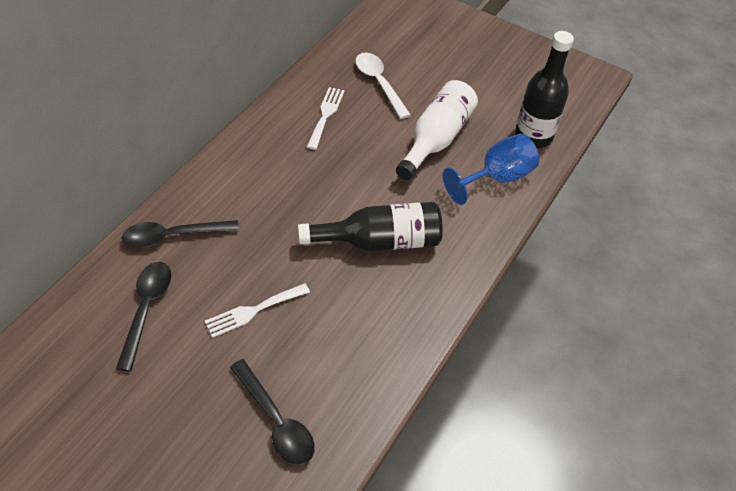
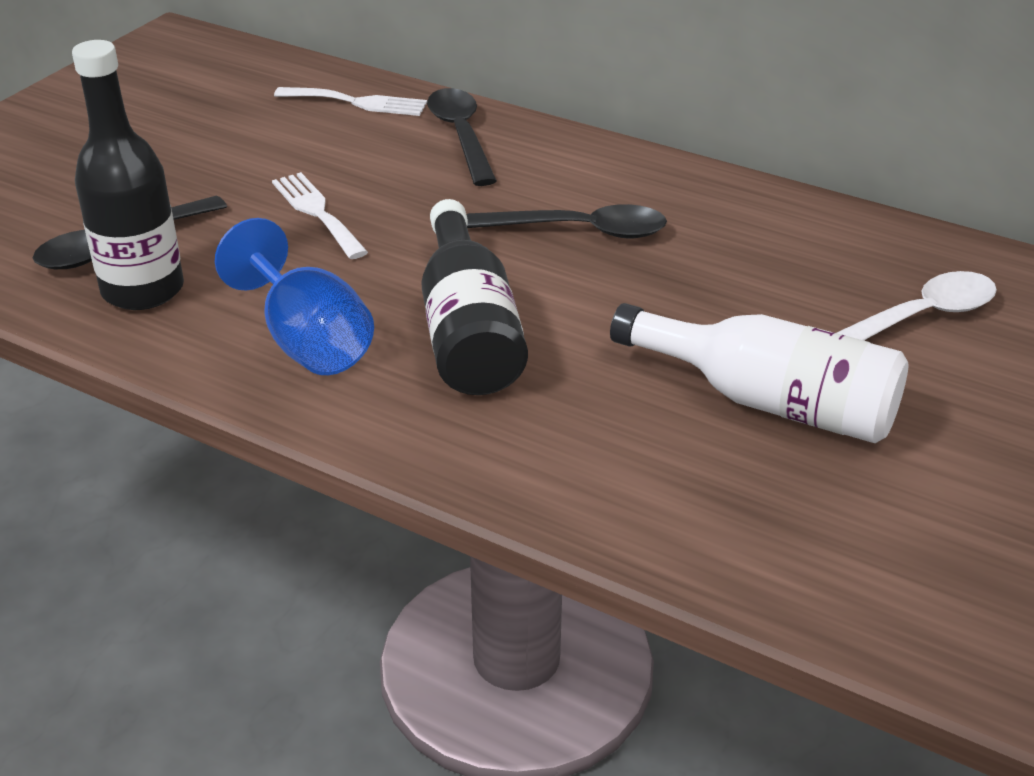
camera: 90 degrees right, 15 degrees down
(146, 309) = (327, 130): black spoon -> black spoon (580, 230)
(326, 115) = (786, 256): white fork -> white fork (357, 102)
(496, 178) = (673, 495): blue goblet -> blue goblet (307, 341)
(533, 136) = (842, 569): black bottle -> black bottle (143, 290)

